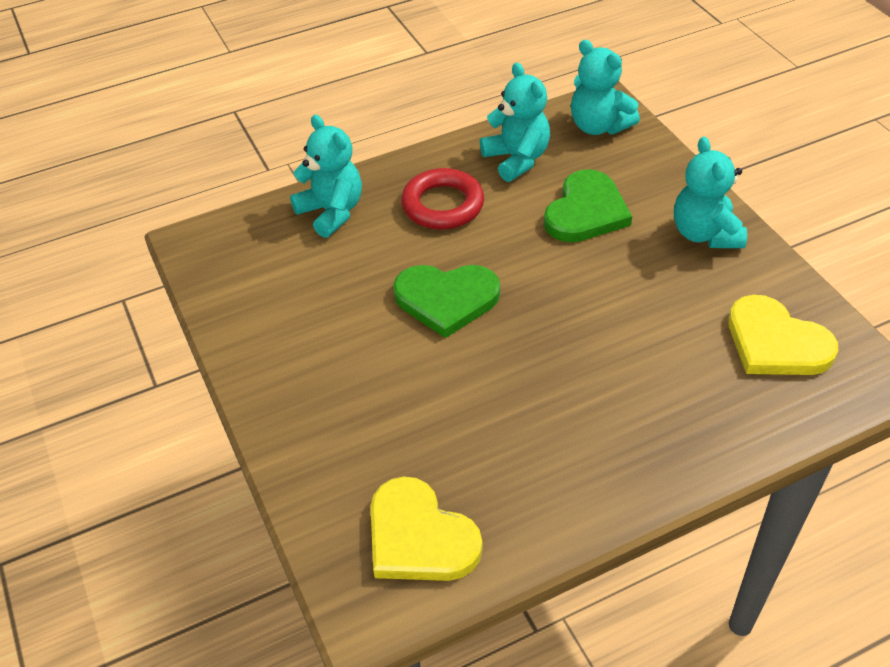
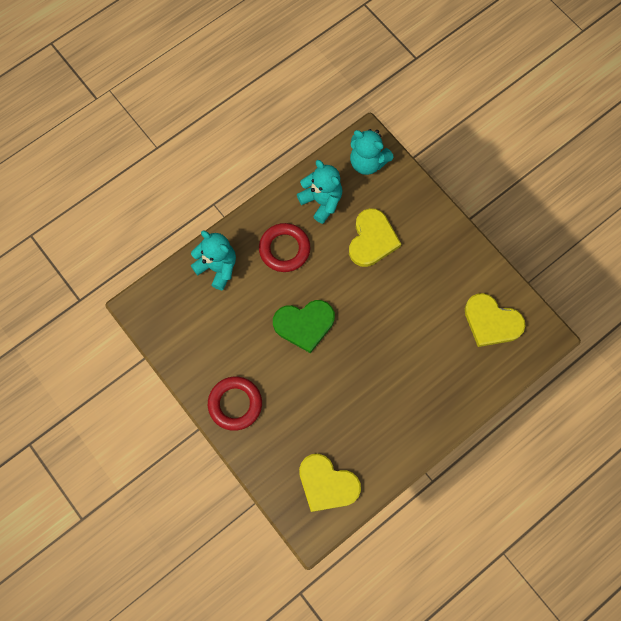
camera: 15 degrees left, 25 degrees up
(294, 387) = (235, 404): none -> red ring
(586, 211) = (372, 239): green heart -> yellow heart
(705, 234) = (444, 246): turquoise teddy bear -> none

